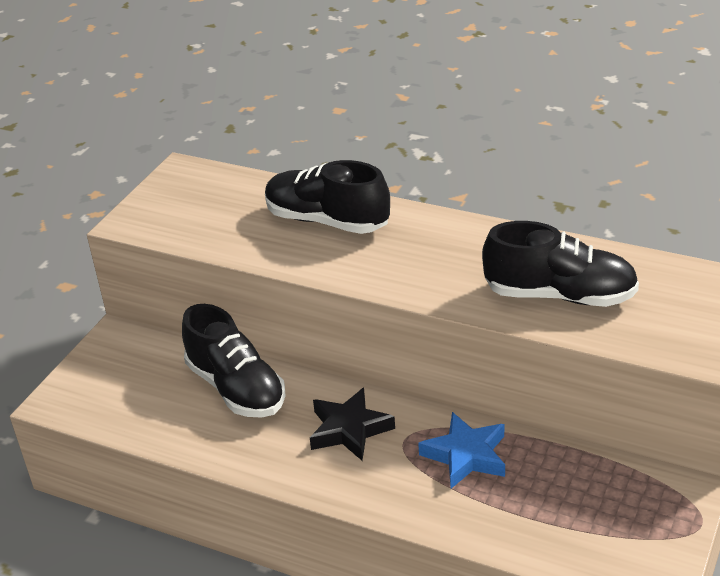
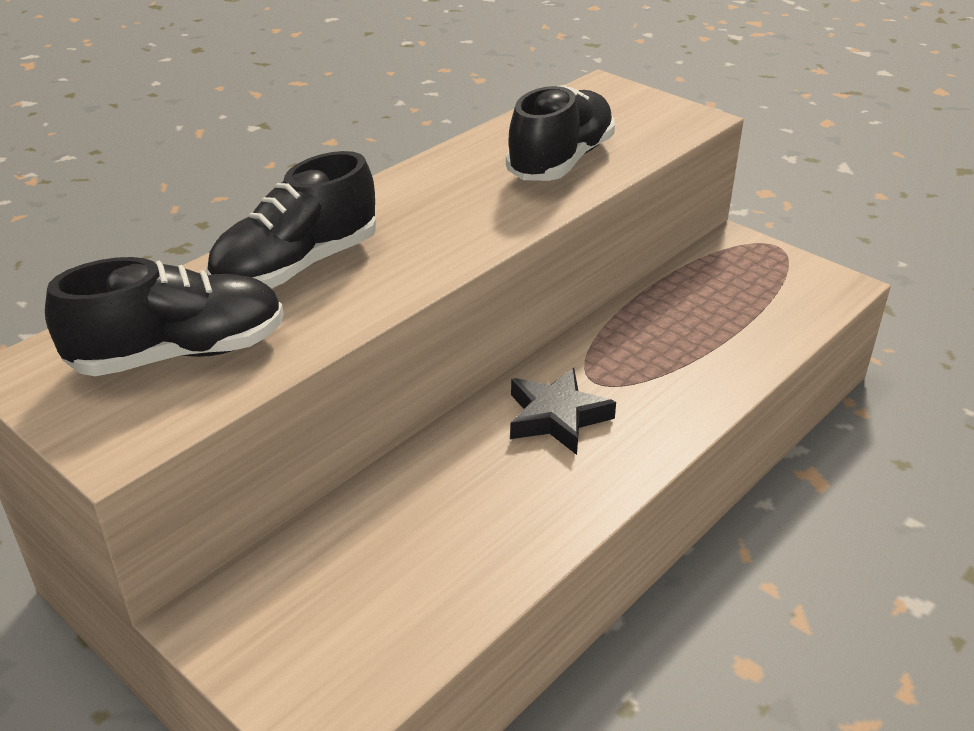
camera: 75 degrees left, 0 degrees up
(236, 388) = (423, 500): black shoe -> black shoe (179, 354)
(466, 455) = (638, 345): blue star -> none

